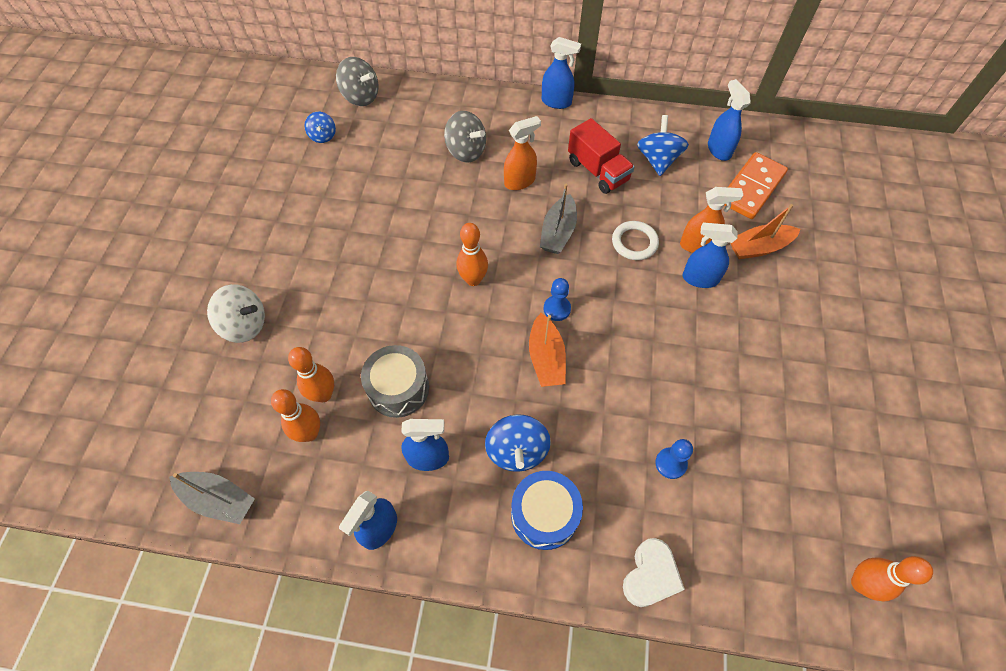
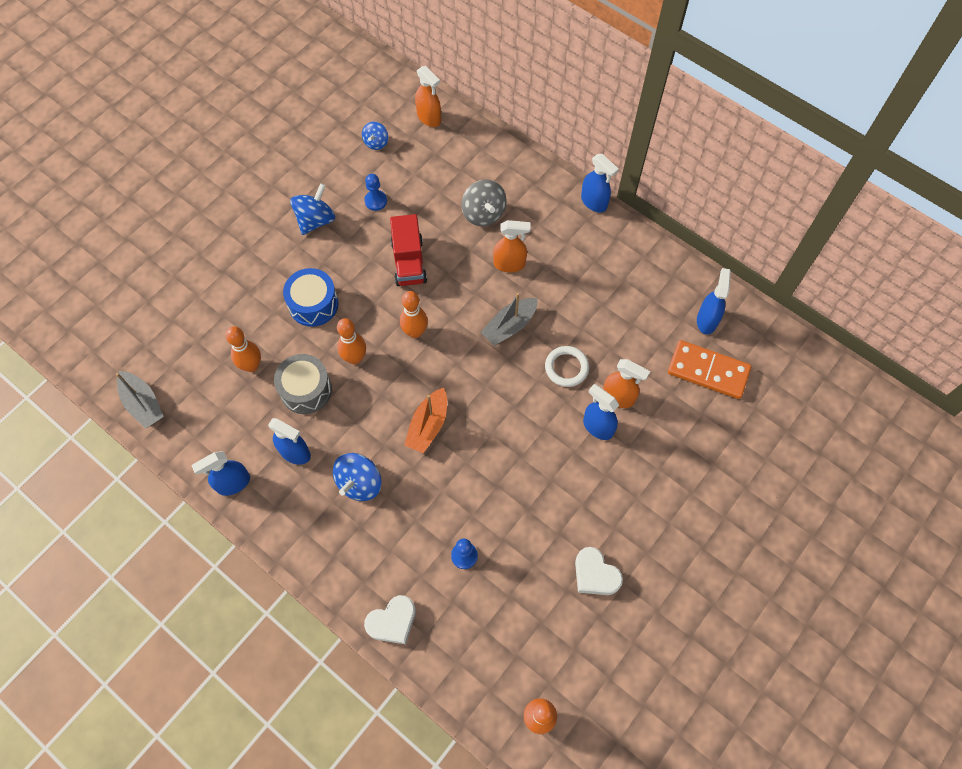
camera: 30 degrees right, 5 degrees up
(245, 325) = (228, 281): white spinning top -> none
(309, 433) = (226, 389): orange bowling pin -> orange bowling pin (355, 358)
(361, 97) = (429, 118): grey spinning top -> orange spray bottle
(544, 514) = (349, 538): blue drum -> blue drum (313, 304)
(557, 309) = (463, 391): blue pawn -> blue pawn (375, 201)
(598, 171) = (583, 287): red truck -> red truck (409, 262)
(658, 160) = (643, 303): blue spinning top -> blue spinning top (315, 220)
(752, 188) = (708, 371): orange domino -> orange domino turned 45 degrees clockwise
(759, 247) = (670, 427): orange boat -> none
(800, 410) = (595, 574): none -> white heart

